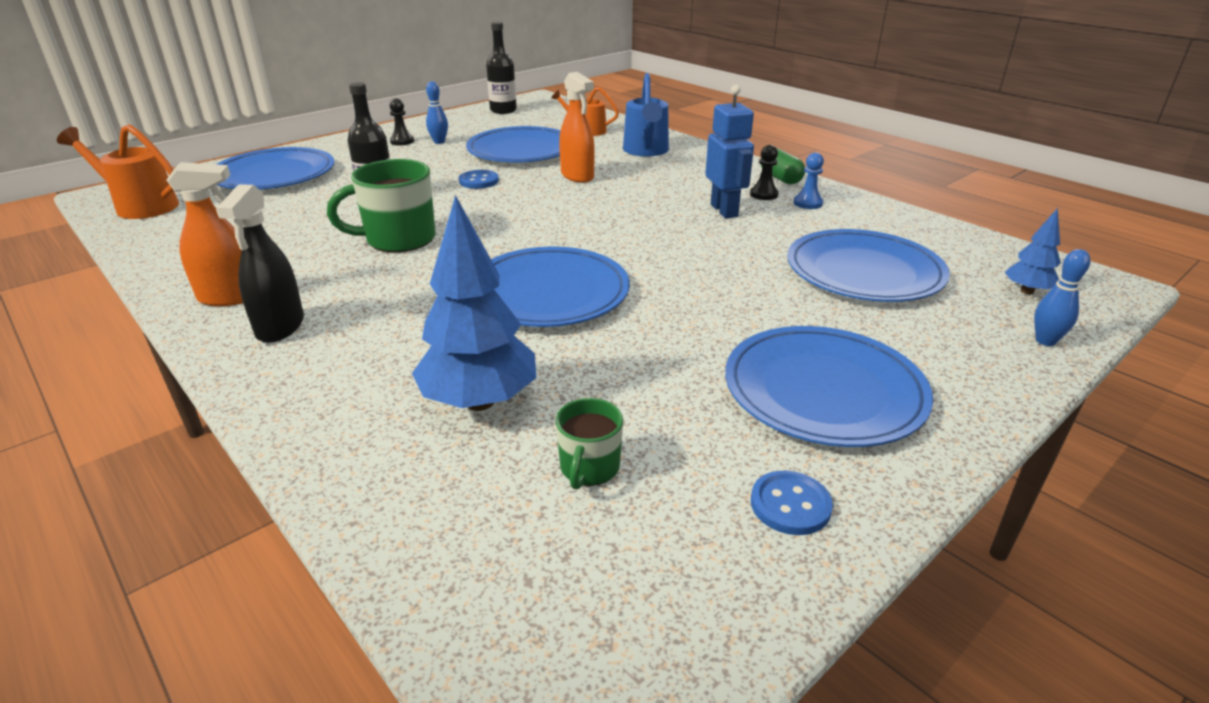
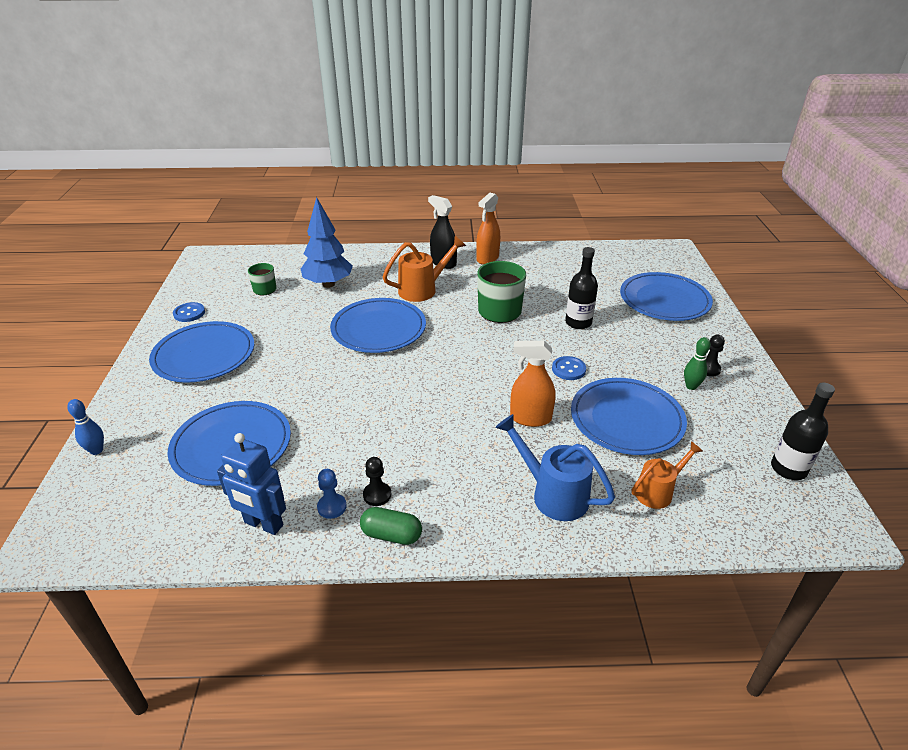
camera: 130 degrees right, 5 degrees up
(140, 206) = (642, 255): orange watering can -> orange watering can (422, 290)
(439, 142) = (691, 386): blue bowling pin -> green bowling pin
(724, 210) = (380, 450): blue robot -> blue robot (263, 524)
(1027, 291) = (111, 495): blue tree -> none

